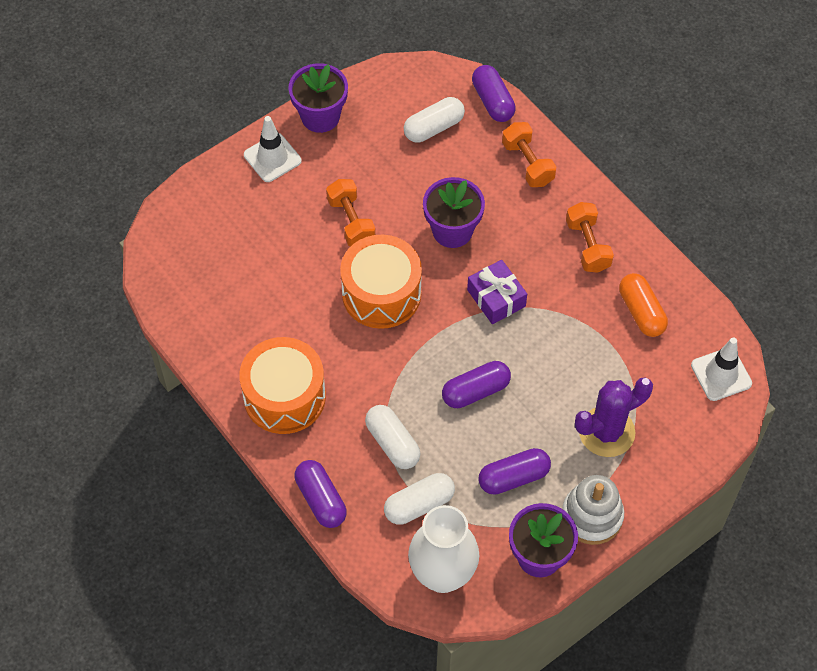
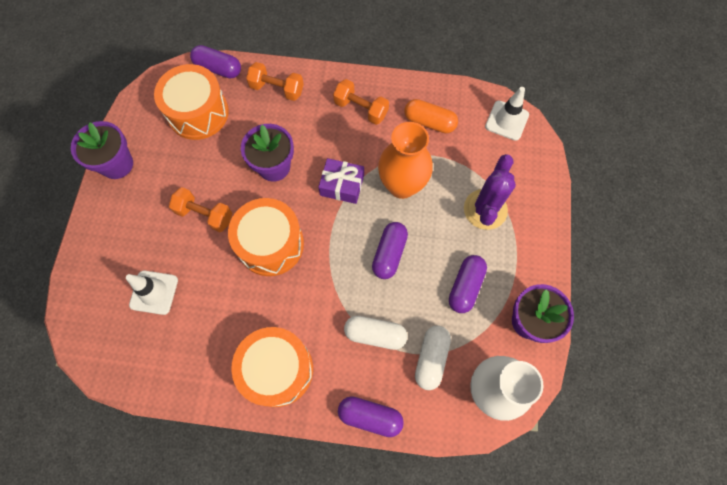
camera: 45 degrees left, 10 degrees up
(272, 158) = (110, 217): white traffic cone -> white traffic cone (154, 292)
(434, 128) = (198, 113): white capsule -> orange drum
(551, 345) = (402, 185): none -> orange vase
(592, 516) = (530, 268): white stacking toy -> none

